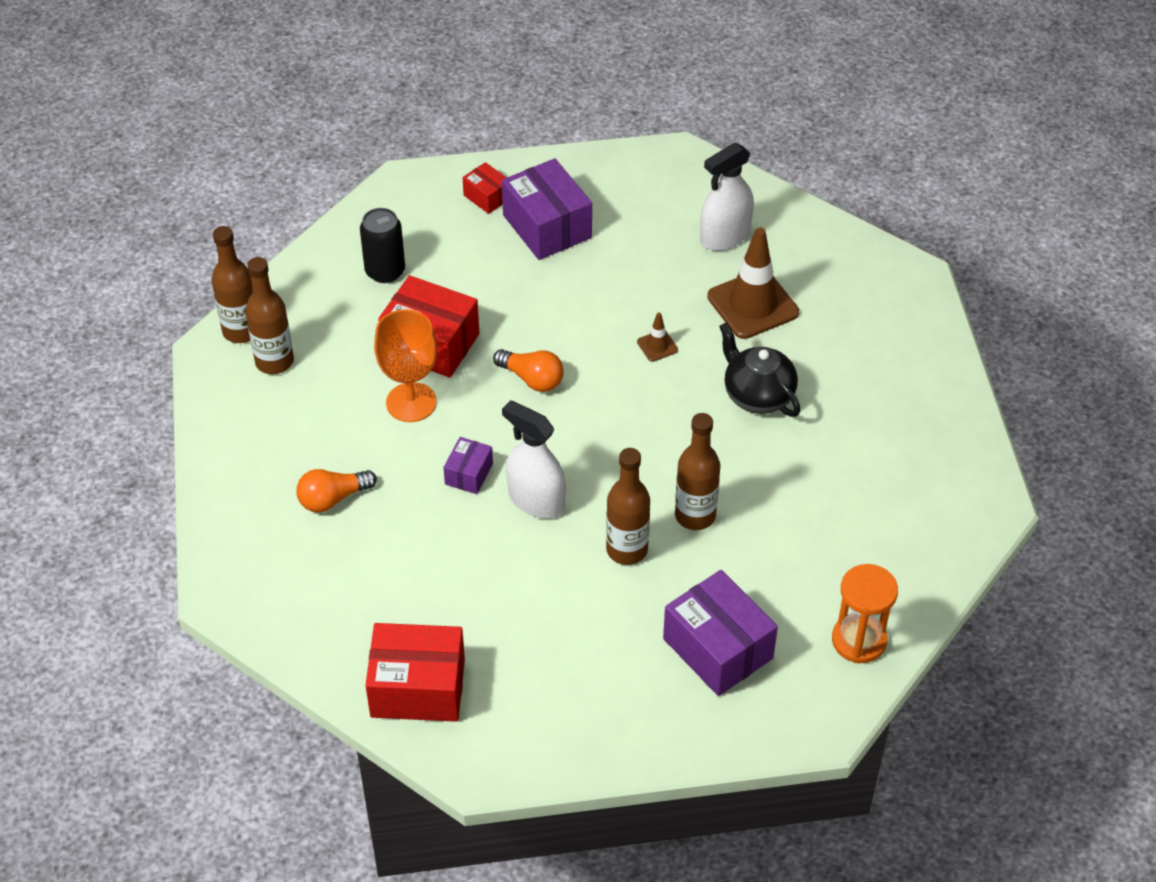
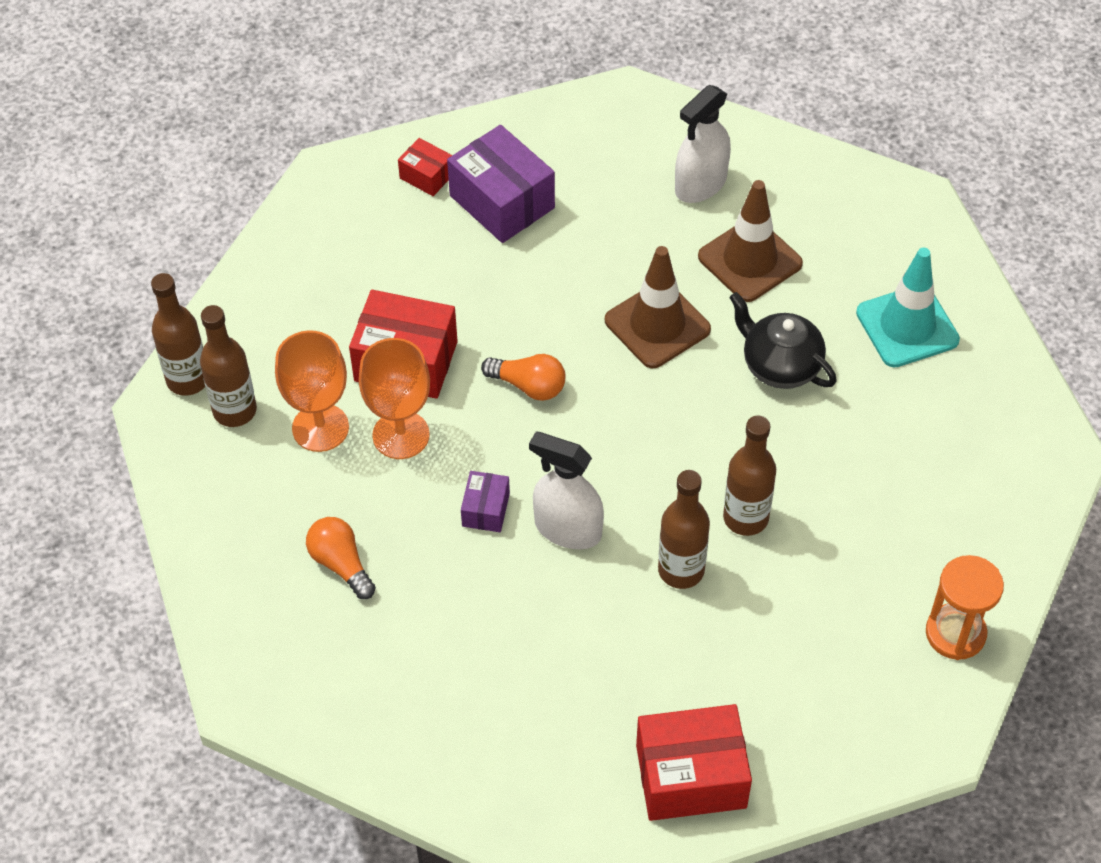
camera: 10 degrees left, 5 degrees up
(333, 499) = (341, 564): orange light bulb -> orange light bulb turned 90 degrees clockwise
(344, 386) = (320, 428): none -> orange goblet
(385, 271) = (333, 282): black can -> none
(418, 688) = (490, 772): red box -> red box (691, 776)
(657, 346) = (657, 325): brown traffic cone -> brown traffic cone, size x2.24
(718, 648) = (807, 669): purple box -> none
(880, 379) = (907, 326): none -> turquoise traffic cone

